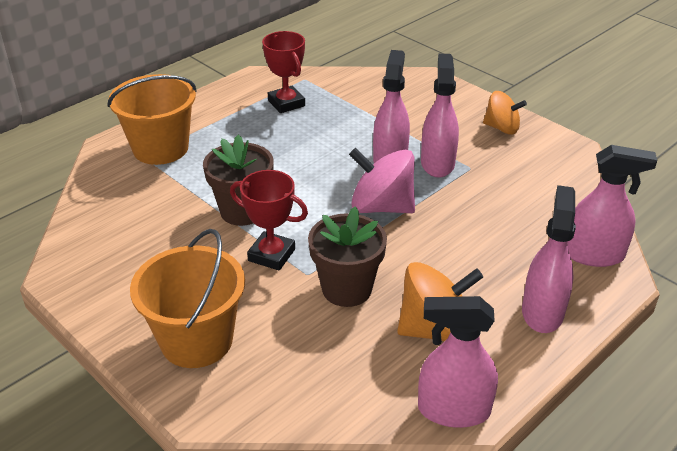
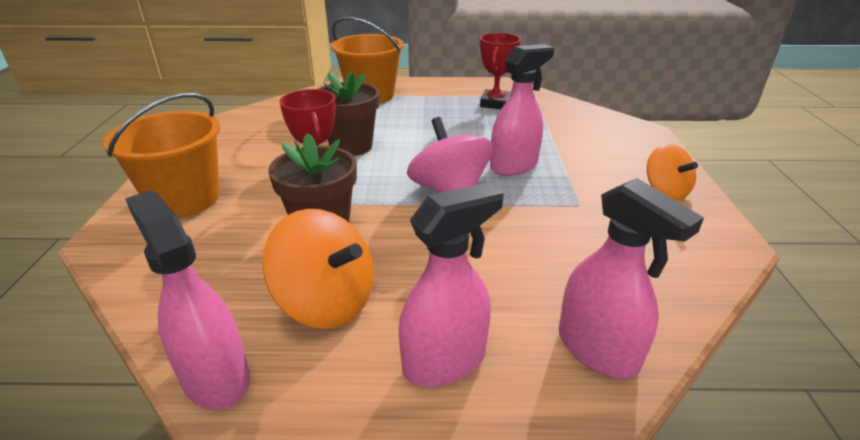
camera: 45 degrees right, 5 degrees down
(437, 163) = (552, 187): pink spray bottle -> none

